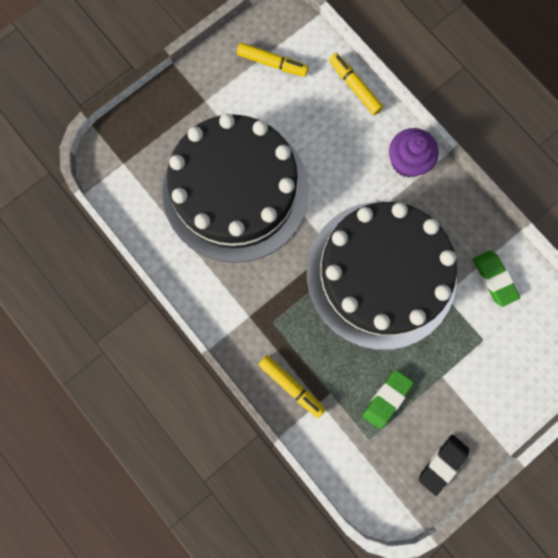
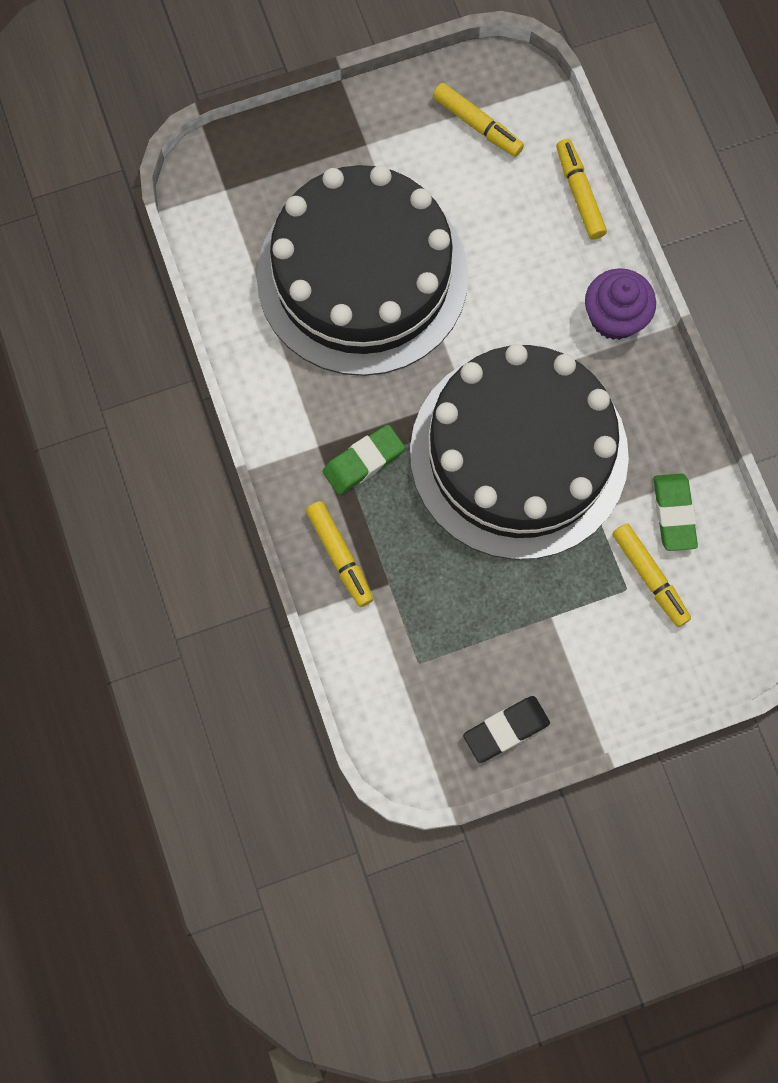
camera: 20 degrees right, 5 degrees down
(386, 399) = (463, 619): green eraser -> green eraser (363, 462)
(494, 326) = (649, 577): none -> yellow marker

